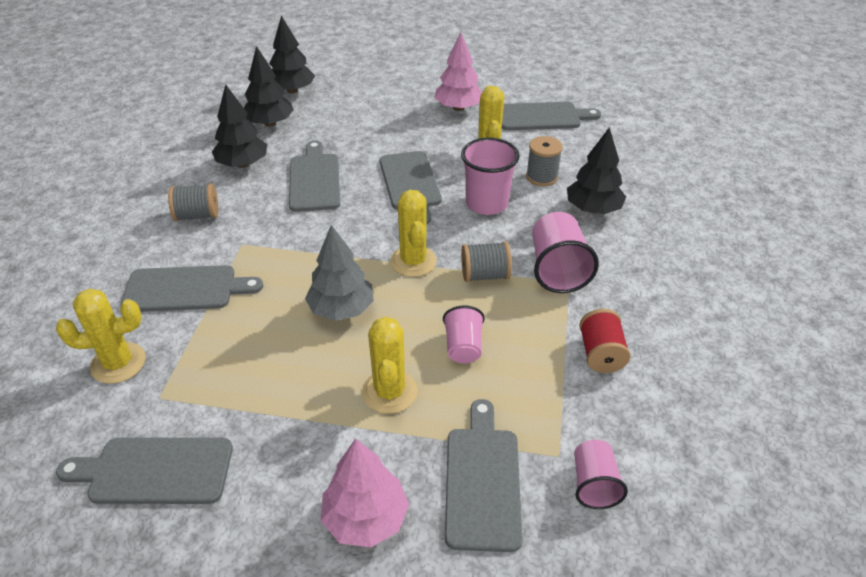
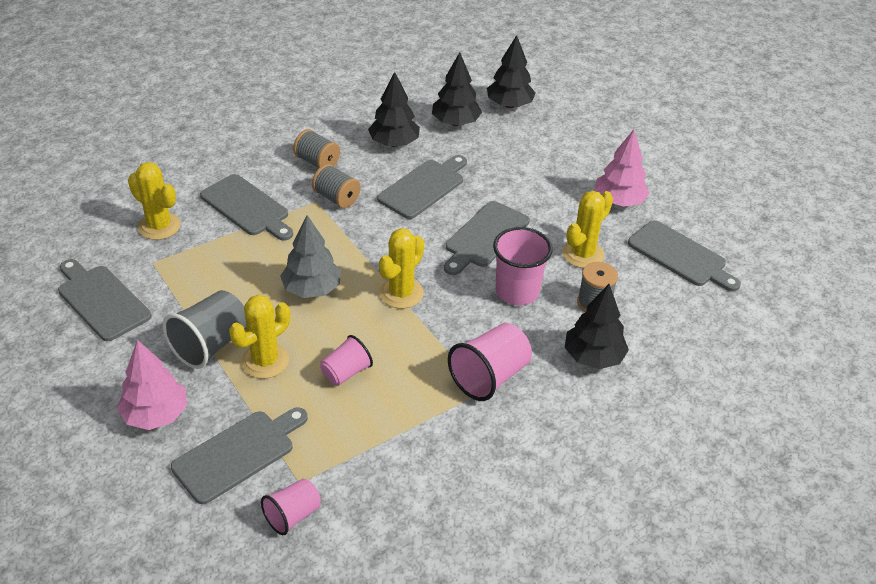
camera: 45 degrees right, 0 degrees up
(324, 419) = (210, 345): none -> grey cup
(485, 275) = (433, 340): grey spool -> grey spool (336, 198)
(600, 354) = (424, 453): red spool -> none

